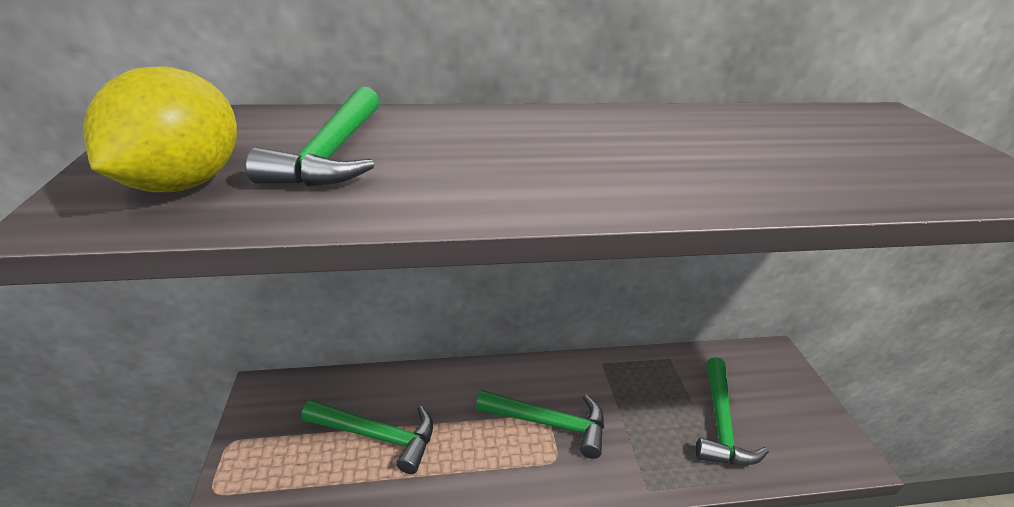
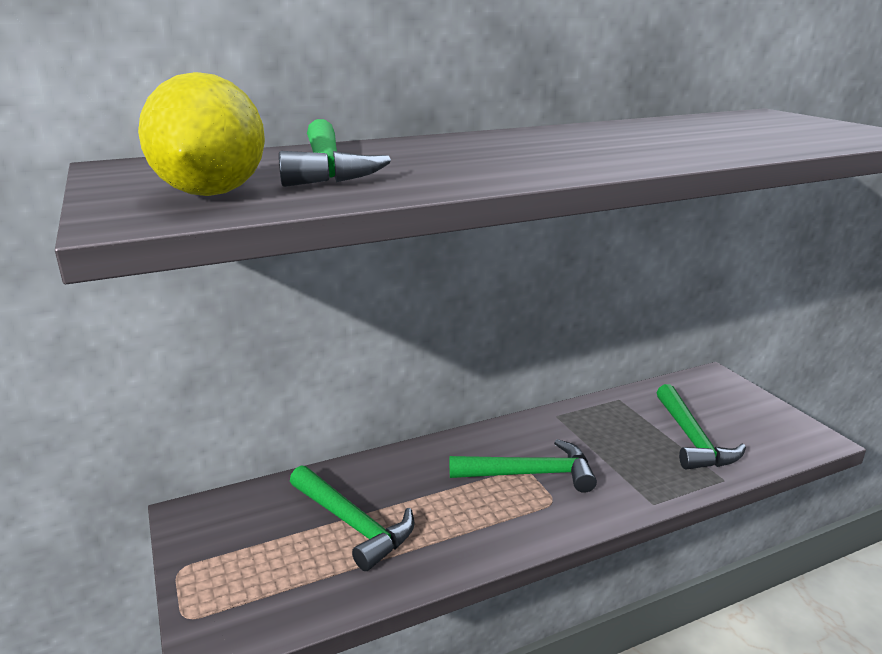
camera: 15 degrees left, 10 degrees down
(378, 436) = (353, 524): green hammer -> green hammer turned 45 degrees clockwise

